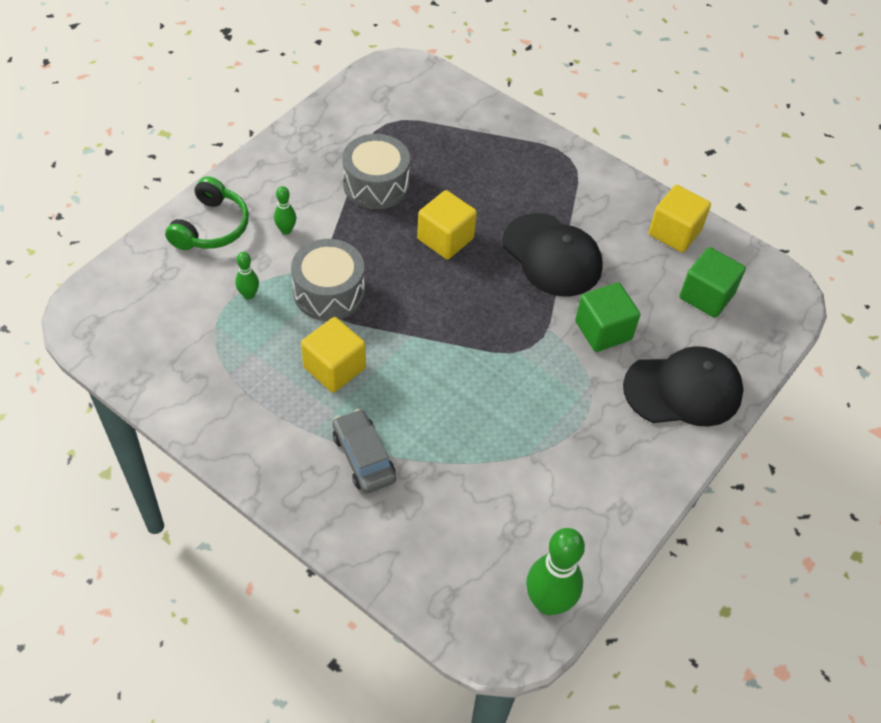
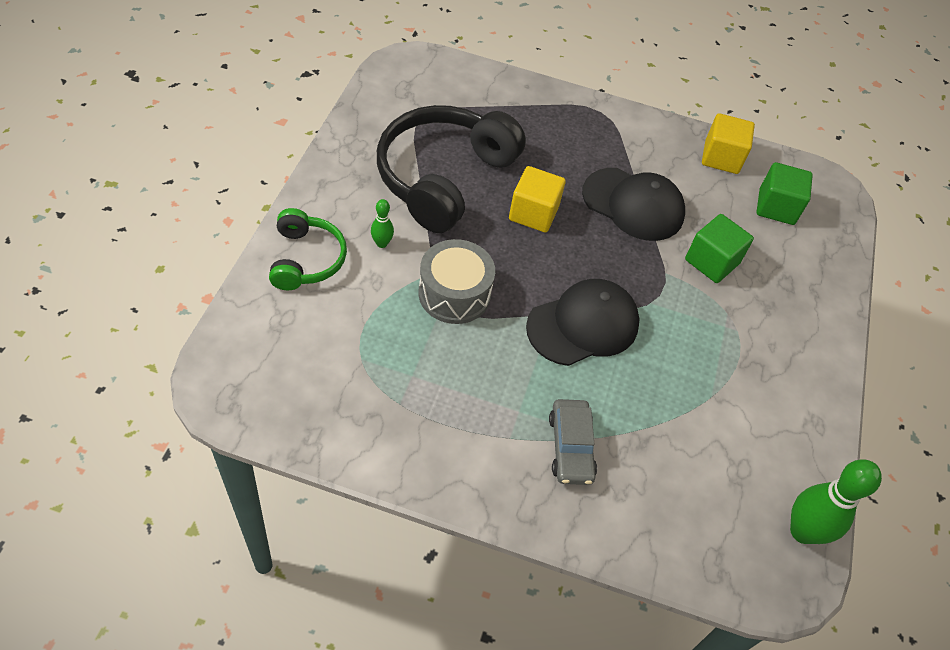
camera: 25 degrees left, 0 degrees up
(249, 295) = (378, 318): green bowling pin -> none
(334, 368) = (498, 367): yellow cube -> none
(363, 457) = (570, 447): grey car -> grey car turned 135 degrees counterclockwise
(376, 184) = (444, 177): grey drum -> black headphones
(683, 390) = (803, 296): black cap -> black cap (583, 325)

